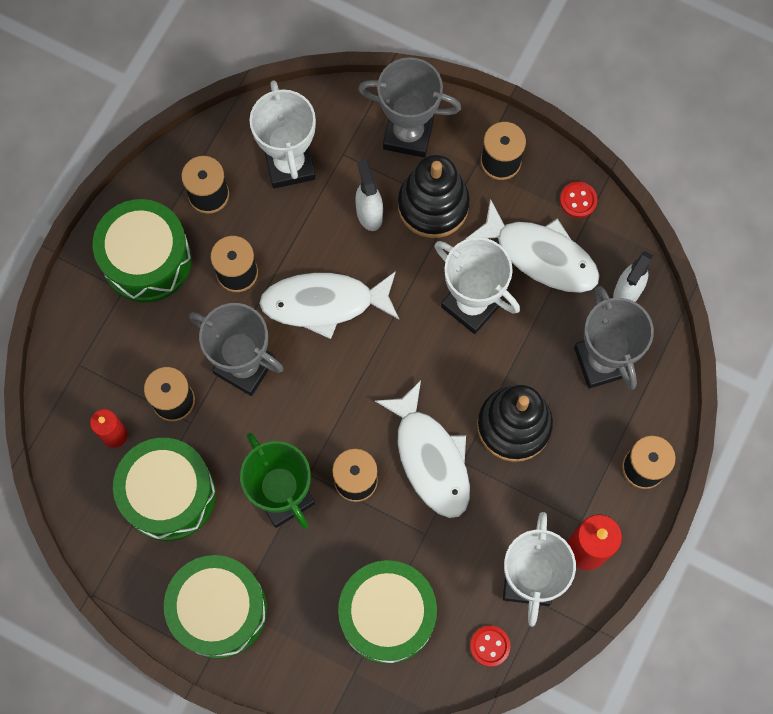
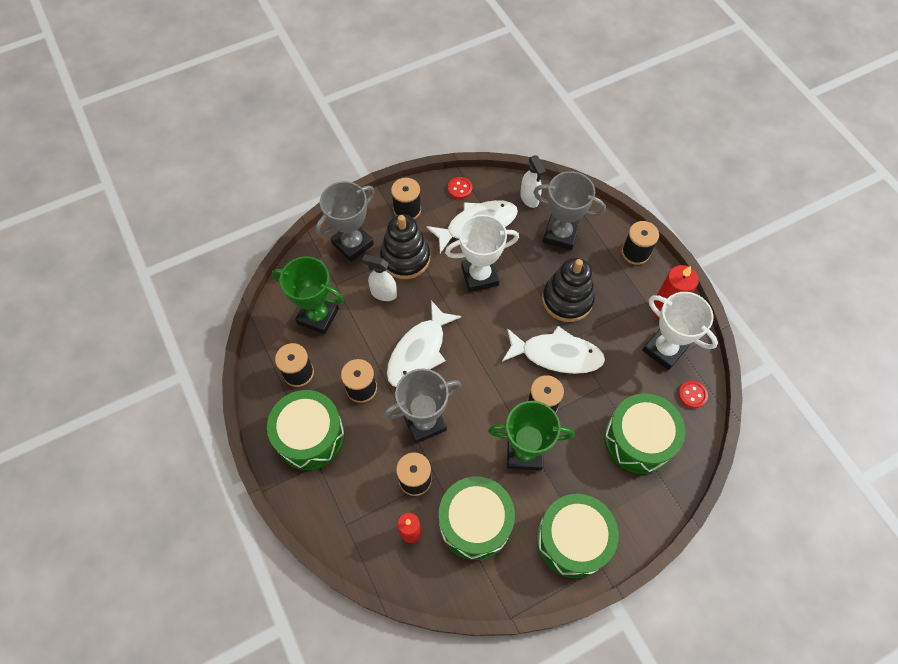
camera: 55 degrees left, 10 degrees down
(289, 164) = (318, 316): white trophy -> green trophy

